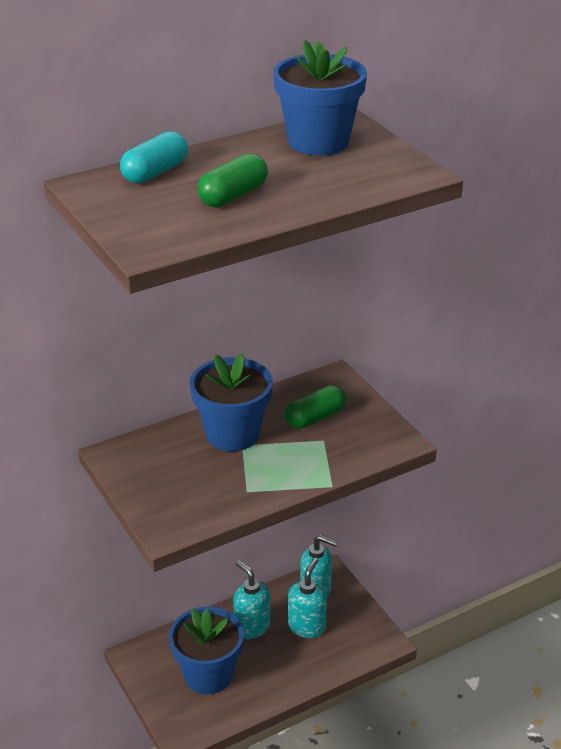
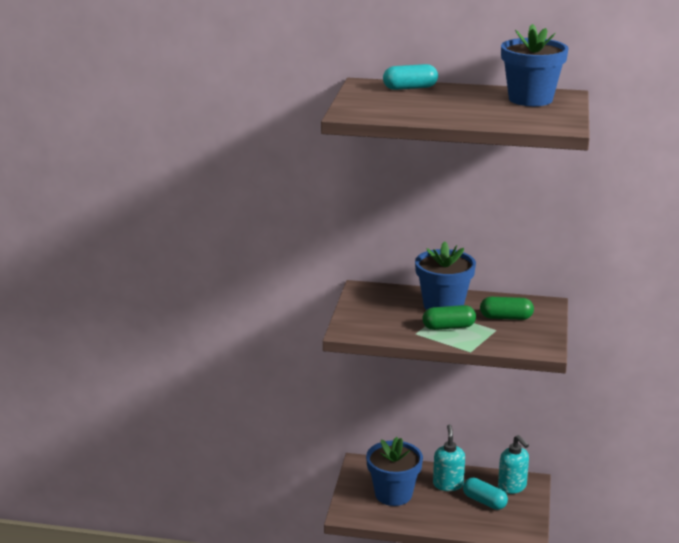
camera: 40 degrees right, 10 degrees down
(233, 195) = (434, 107): green capsule -> green capsule (448, 327)
(307, 626) = (484, 501): turquoise soap dispenser -> turquoise capsule

